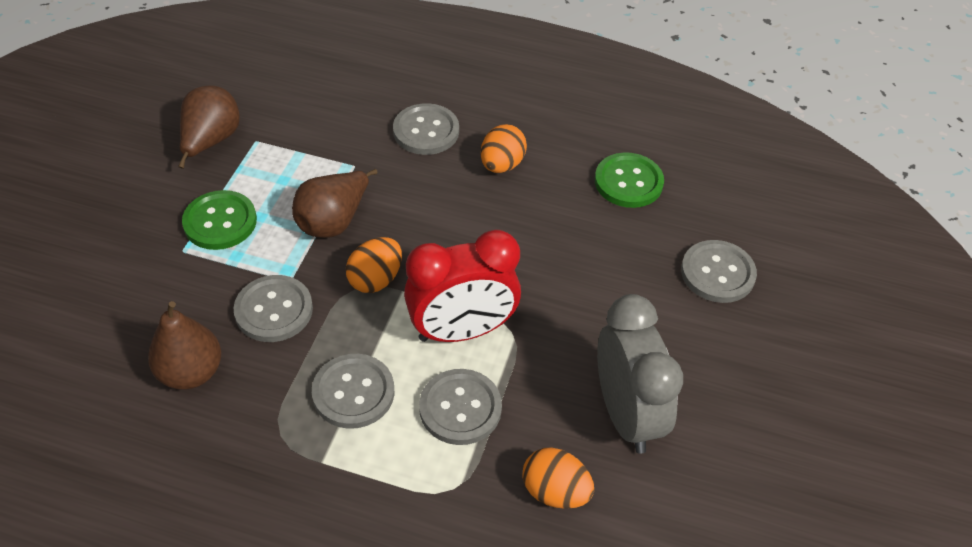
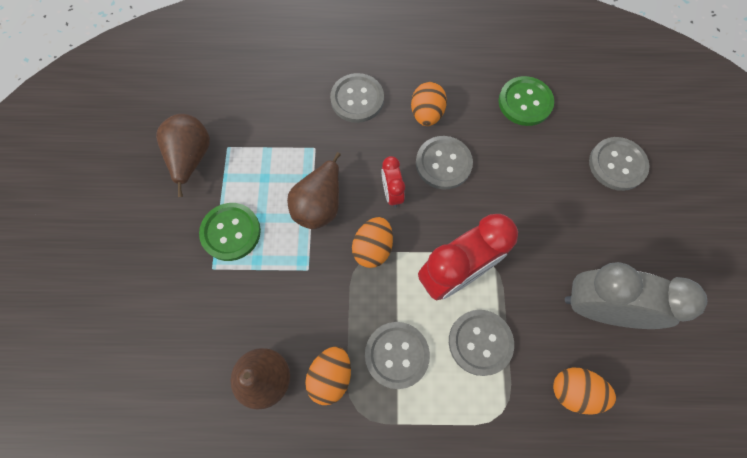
camera: 15 degrees left, 20 degrees up
(266, 391) = (330, 376): none -> orange egg
(274, 310) = (306, 301): grey button -> grey button (443, 163)
(423, 232) = (392, 193): none -> red clock
(626, 414) = (598, 308): grey clock -> grey clock turned 45 degrees counterclockwise

